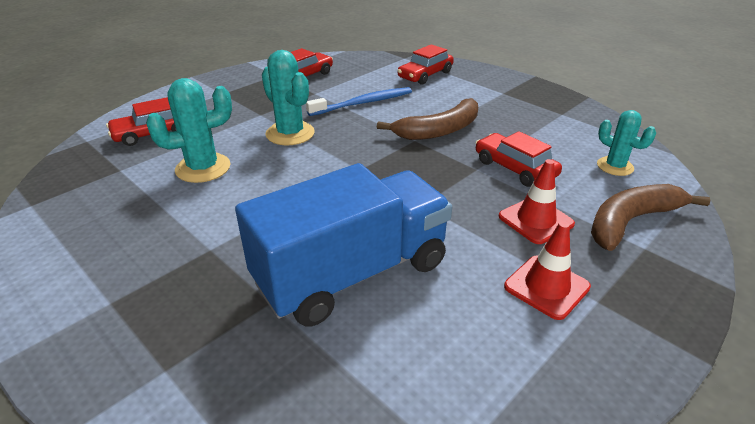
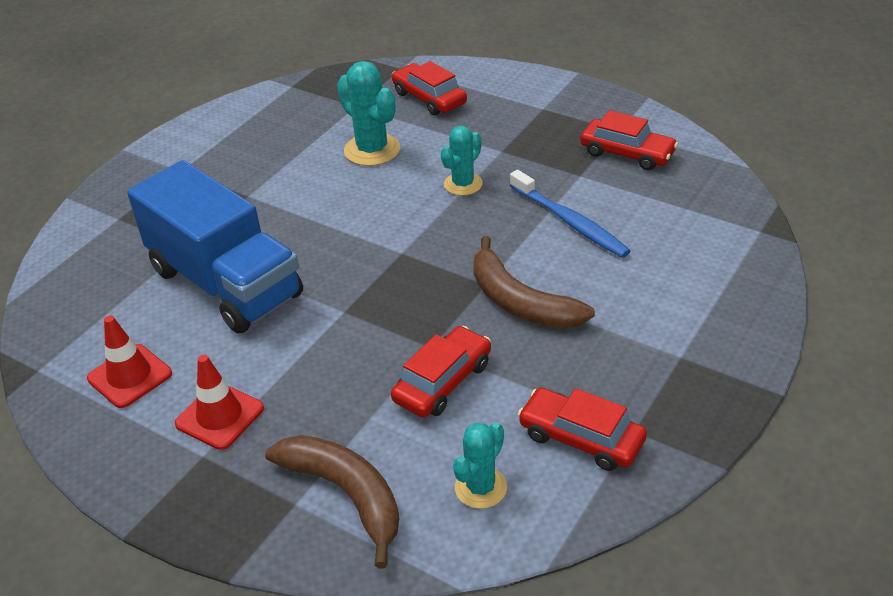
camera: 80 degrees right, 5 degrees up
(290, 133) = (463, 184): turquoise cactus -> turquoise cactus, size x0.65
(425, 75) = (701, 263): red car -> red car (581, 438)
(535, 220) = (331, 405): red traffic cone -> red traffic cone (130, 376)

